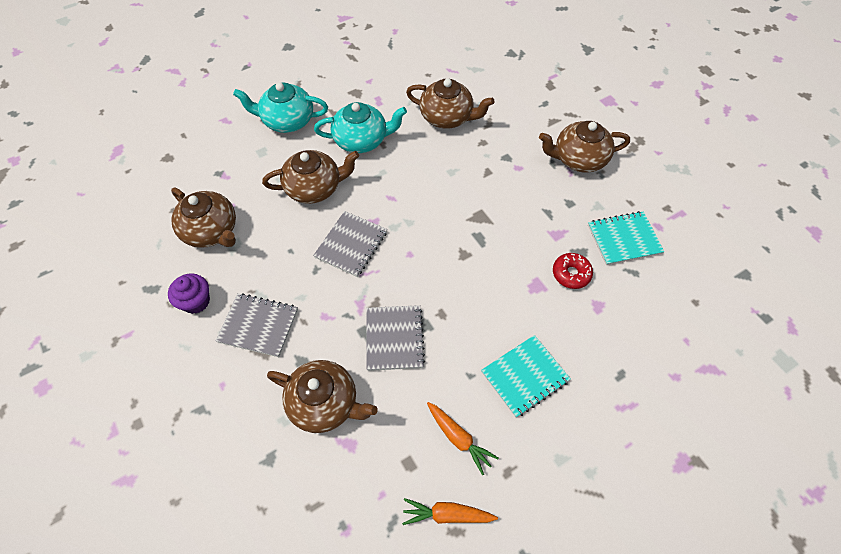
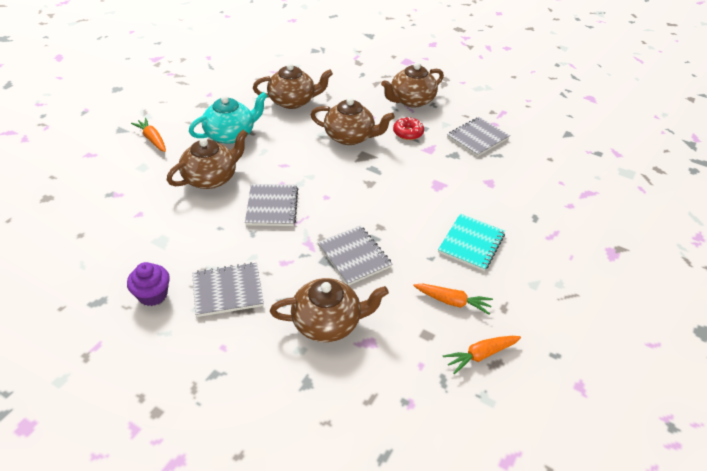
camera: 30 degrees left, 15 degrees down
(211, 231) = (132, 238): brown teapot -> brown teapot (350, 137)
(287, 121) = (152, 139): turquoise teapot -> orange carrot
(571, 274) = (457, 170): red donut -> red donut (408, 133)
(624, 239) = (477, 138): turquoise notebook -> grey notebook

